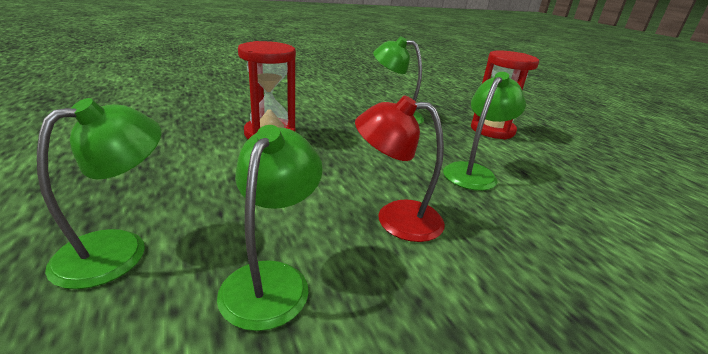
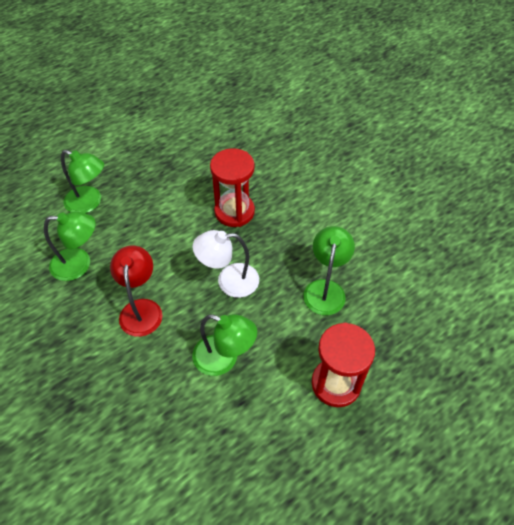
camera: 80 degrees right, 25 degrees up
(370, 153) = (229, 281): none -> white lamp

